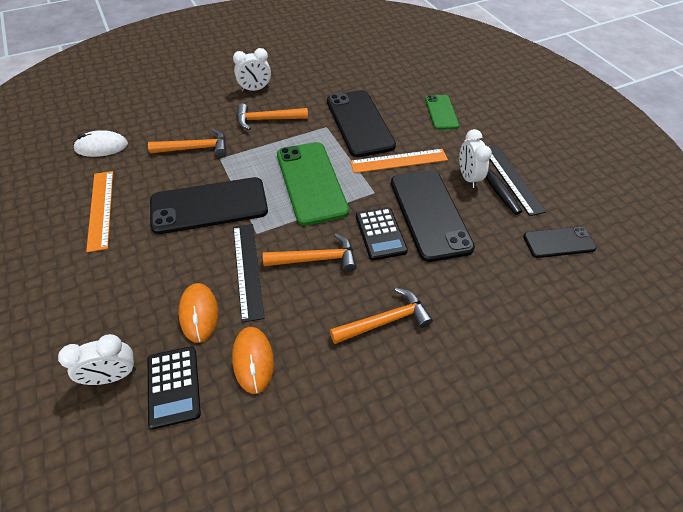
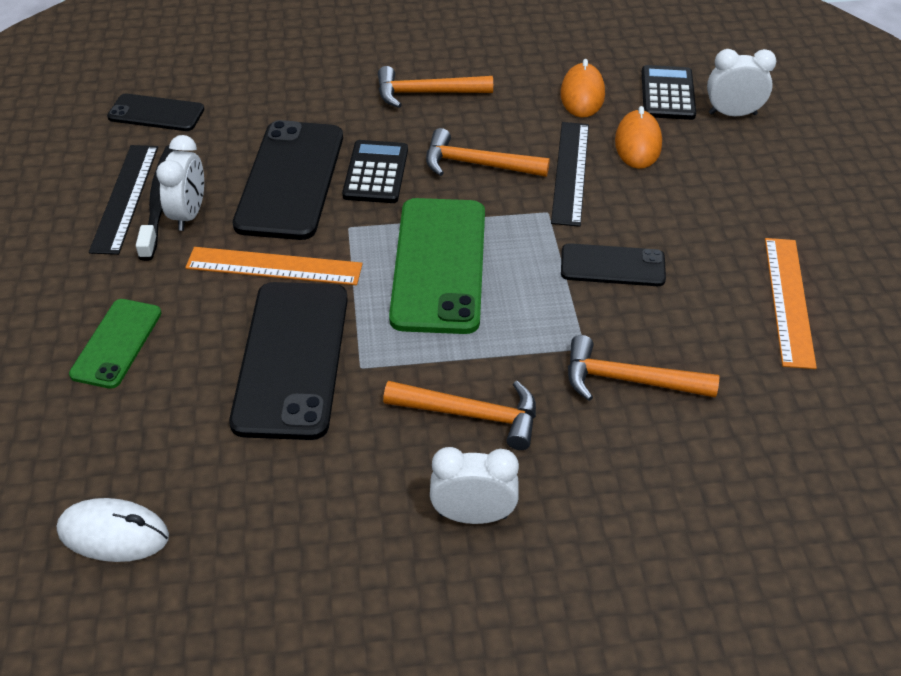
camera: 160 degrees left, 5 degrees down
(101, 147) = (817, 430): white mouse -> white mouse (113, 533)
(209, 206) = (612, 266): black phone -> black phone, size x0.56

